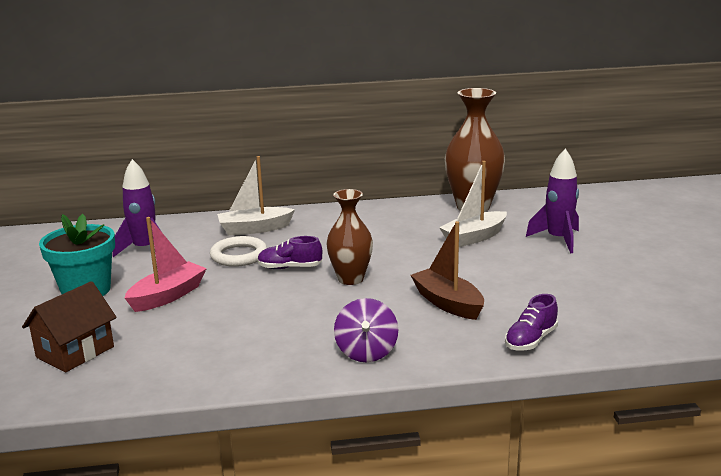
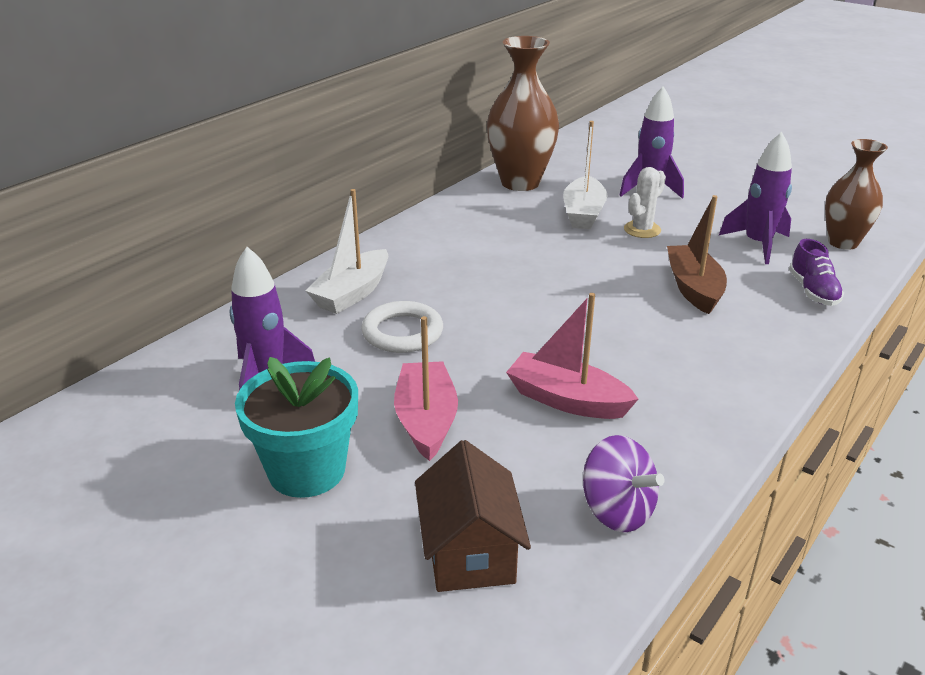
camera: 45 degrees left, 10 degrees up
(246, 320) = (567, 400): none -> pink boat
(290, 267) = (486, 320): purple shoe -> none
(350, 279) = (568, 304): brown vase -> brown vase (843, 242)
(366, 352) = (733, 370): purple spinning top -> purple spinning top (617, 510)
(447, 303) = (693, 288): brown boat -> brown boat turned 75 degrees clockwise
(493, 260) = (642, 230): none -> white cactus
(559, 299) = (757, 244): none -> purple rocket

